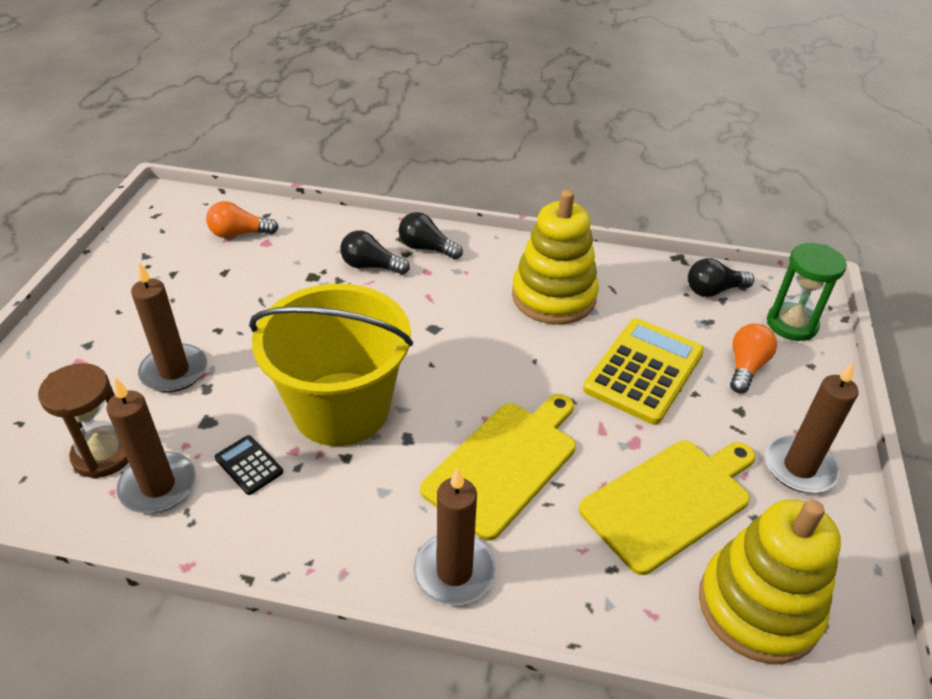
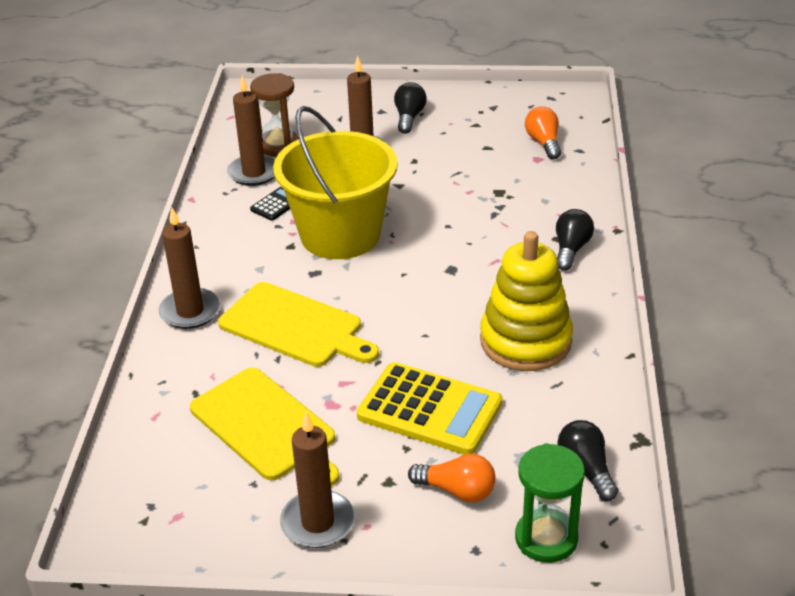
camera: 85 degrees right, 5 degrees down
(371, 266) = (527, 221): black light bulb -> black light bulb (409, 118)
(758, 607) = (161, 479): yellow stacking toy -> none

